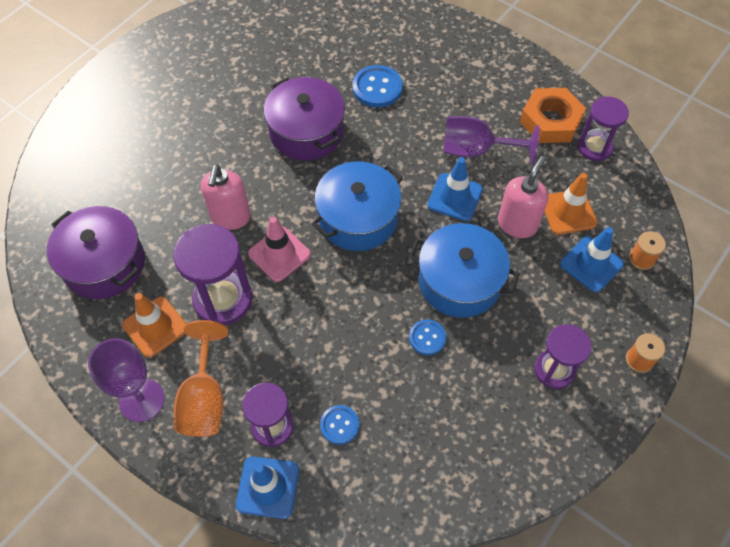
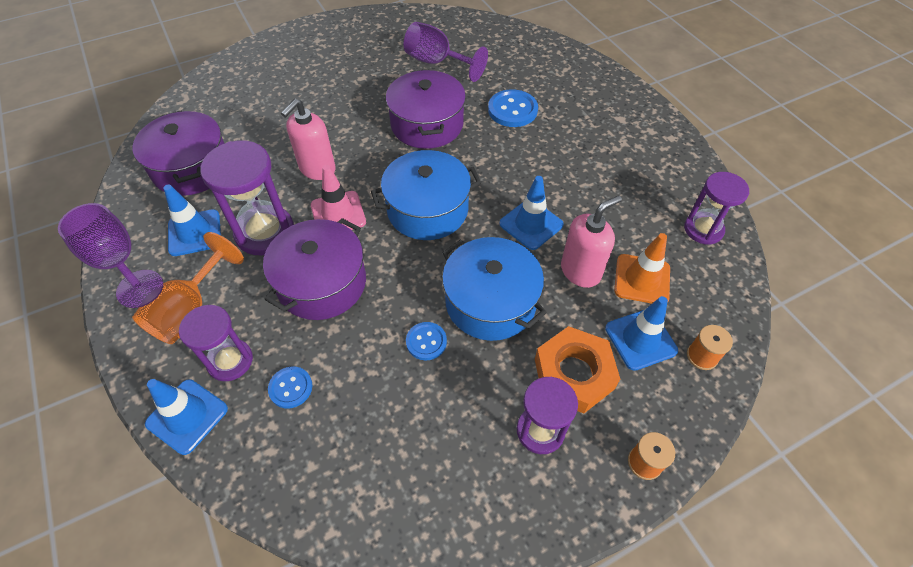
camera: 25 degrees right, 5 degrees down
(155, 327) = (194, 233): orange traffic cone -> blue traffic cone
(307, 325) = (322, 283): none -> purple pot
(476, 150) = (576, 191): purple goblet -> purple goblet (437, 62)
(550, 121) = (668, 190): orange nut -> orange nut (574, 374)

